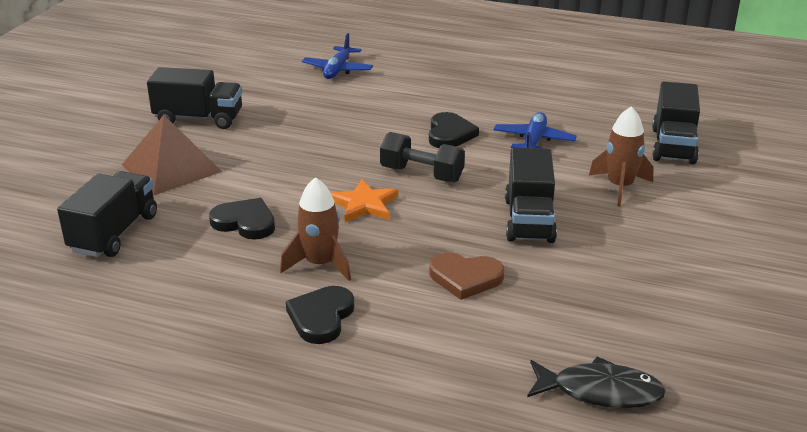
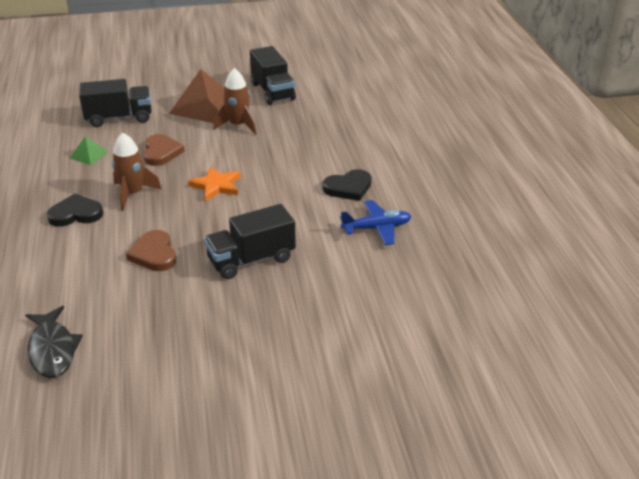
camera: 60 degrees right, 5 degrees up
(182, 277) = (89, 155): none -> green pyramid
(245, 222) = (161, 152): black heart -> brown heart
(337, 70) = (398, 112): blue plane -> none
(422, 174) = (277, 195): black dumbbell -> none
(620, 187) = (341, 291): brown rocket -> brown rocket (238, 125)
(673, 146) = (444, 303): black truck -> none

